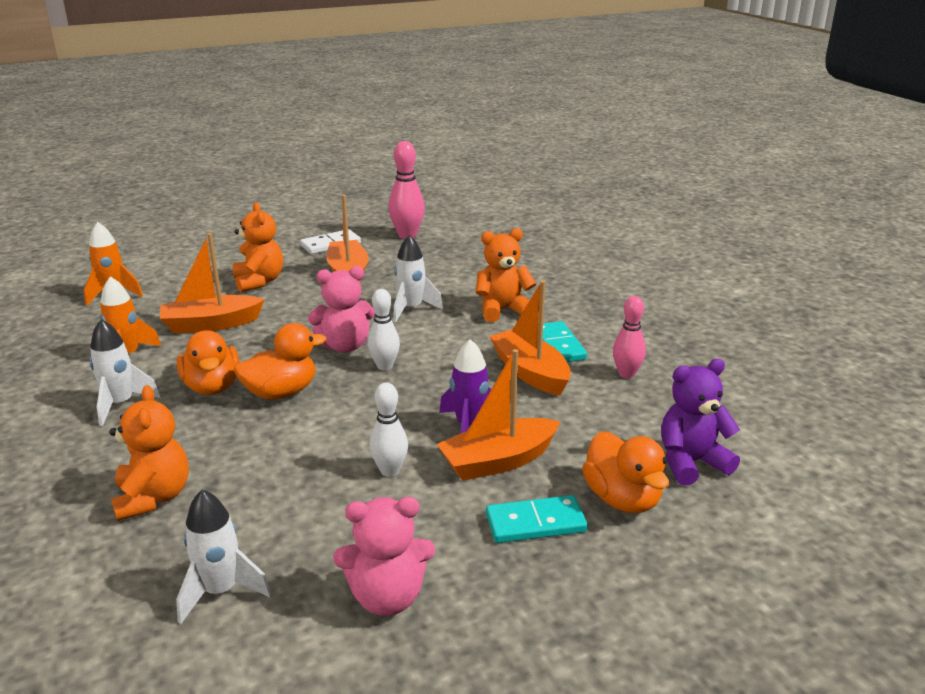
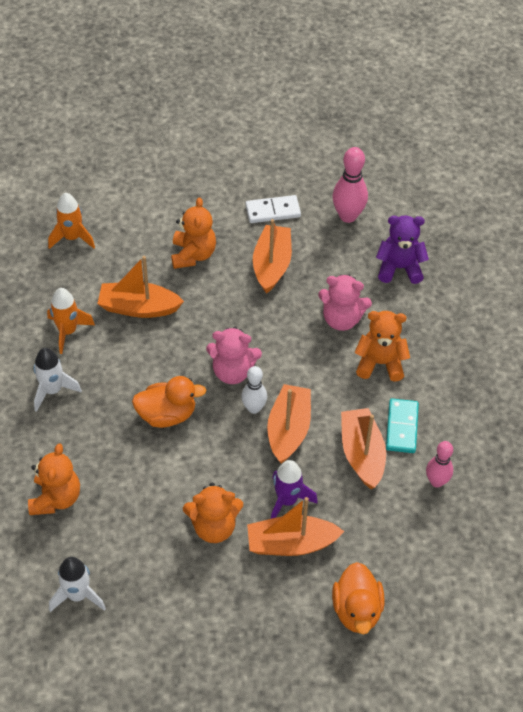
camera: 20 degrees right, 25 degrees up
(212, 387) = (120, 391): orange duck -> none
(387, 597) = (171, 636): pink teddy bear -> pink teddy bear (341, 319)
(390, 471) = (214, 527): white bowling pin -> orange teddy bear
(411, 309) = (304, 337): white rocket -> none
(435, 373) = (288, 430): none -> orange boat
(535, 523) = (288, 610): turquoise domino -> none
(691, 462) = (426, 594): purple teddy bear -> purple teddy bear (399, 268)

